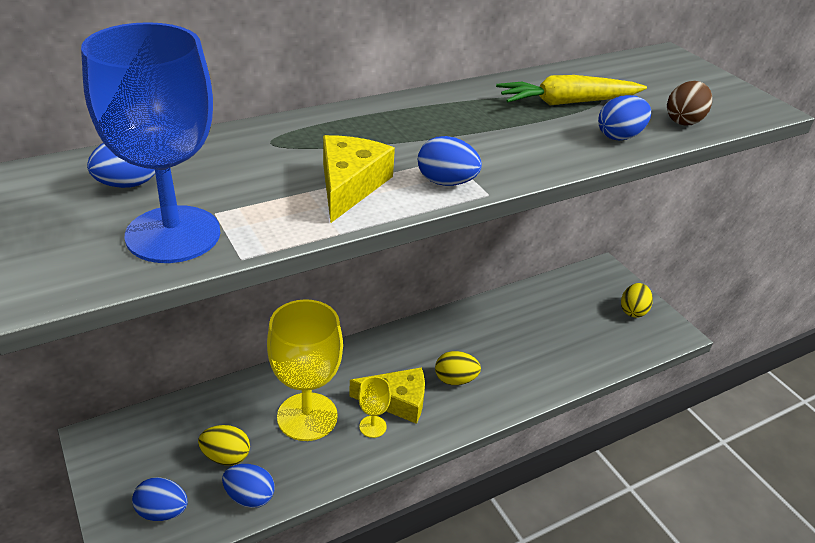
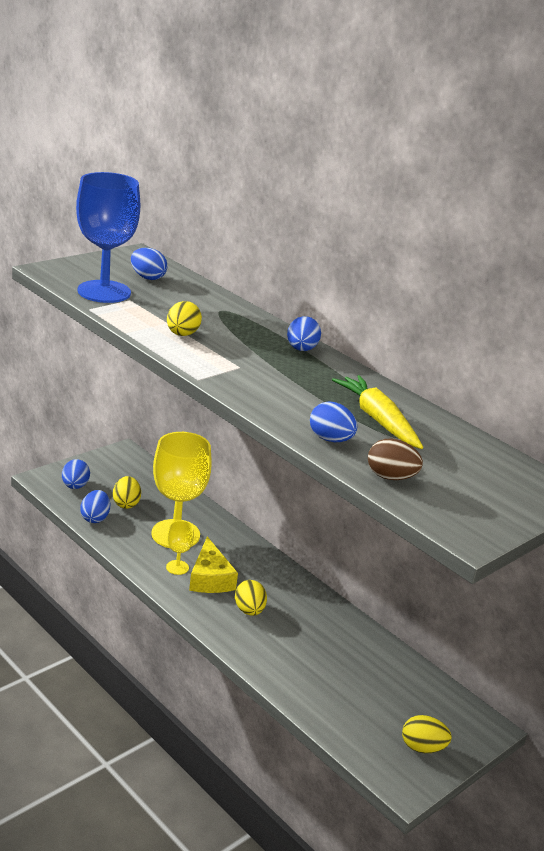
camera: 75 degrees right, 10 degrees down
(350, 185) = (182, 334): yellow cheese -> yellow egg
(446, 182) = (205, 365): blue egg -> blue egg (301, 349)

